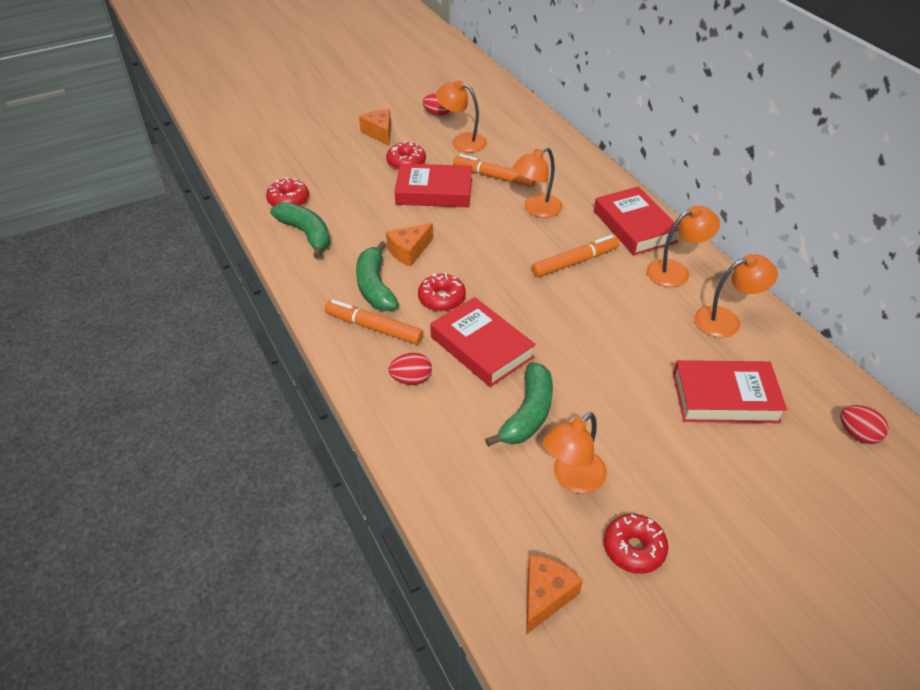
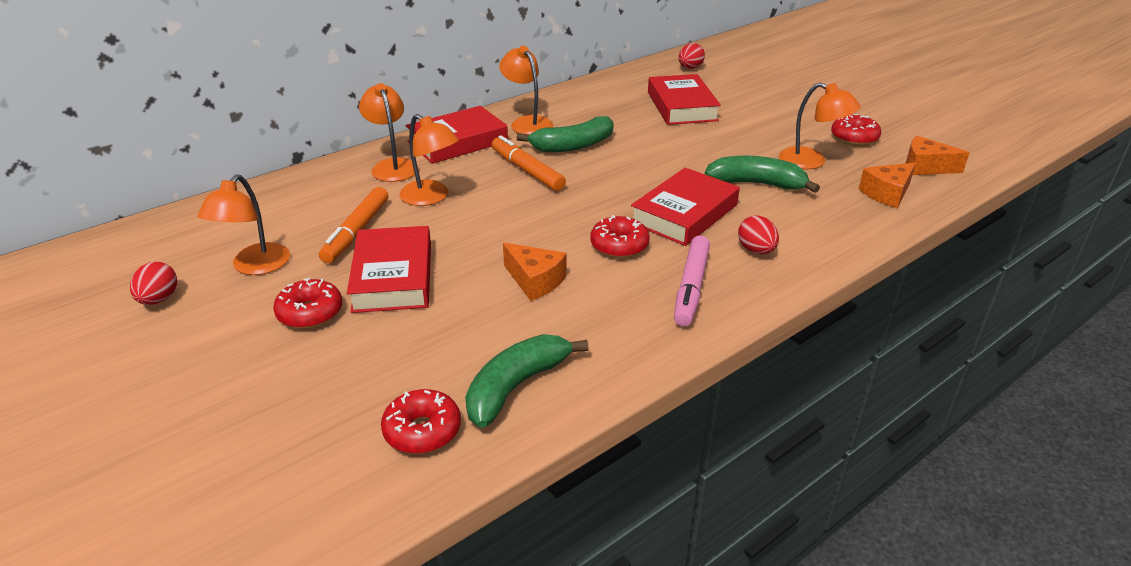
camera: 100 degrees left, 10 degrees down
(374, 327) = (691, 287): orange marker -> pink marker
(375, 287) = (616, 298): green banana -> green banana (573, 145)
(379, 133) = (204, 357): orange cheese -> orange cheese (887, 194)
(726, 320) = (589, 104): orange lamp -> orange lamp (392, 166)

